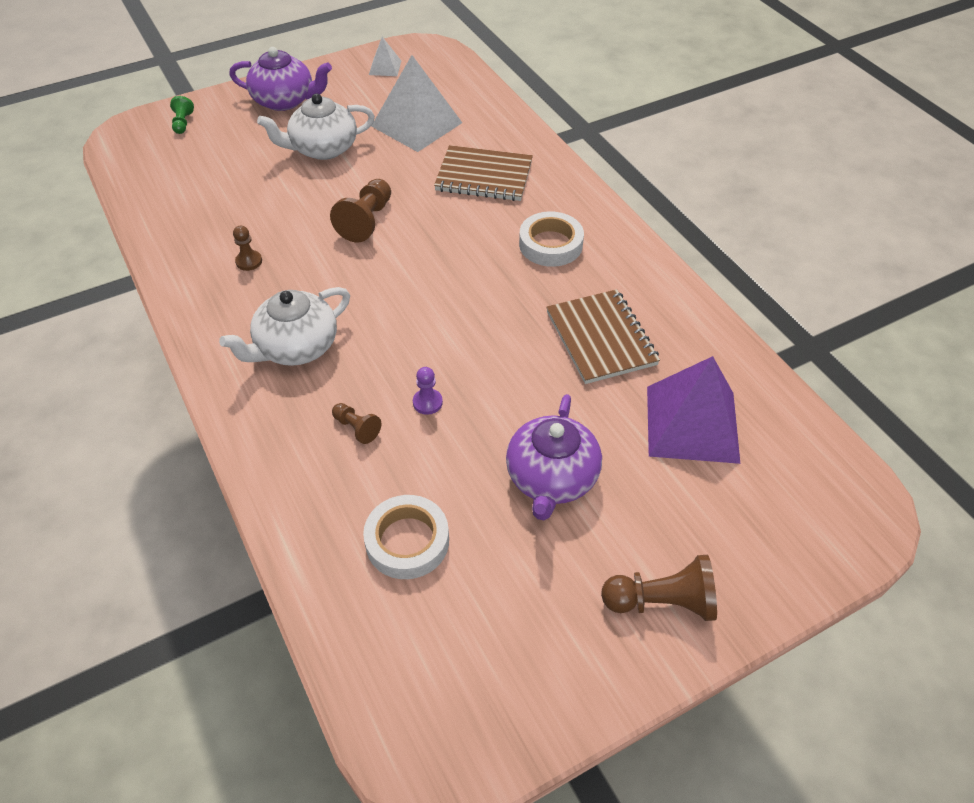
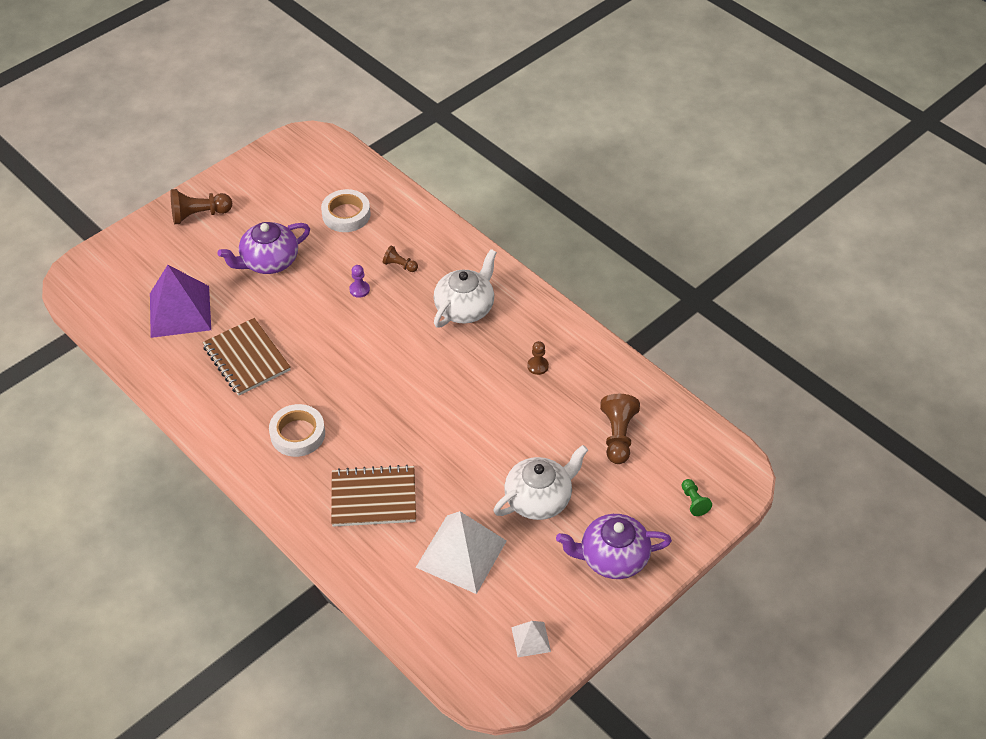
camera: 165 degrees right, 0 degrees up
(366, 221) = (461, 424): brown pawn -> brown pawn (618, 436)
(551, 478) = (269, 261): purple teapot -> purple teapot turned 120 degrees counterclockwise

